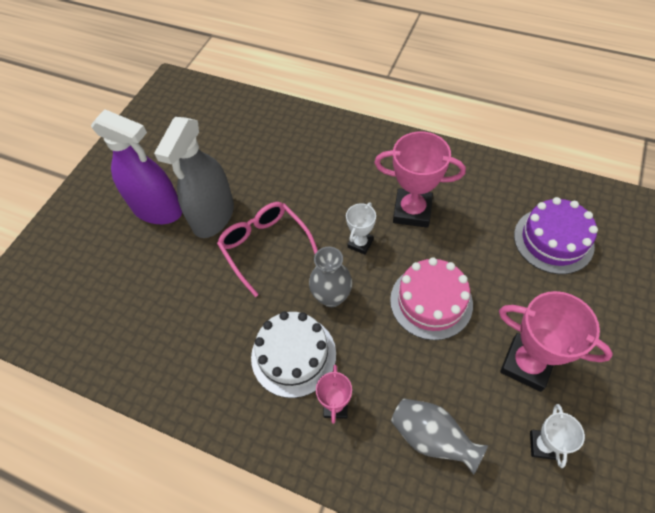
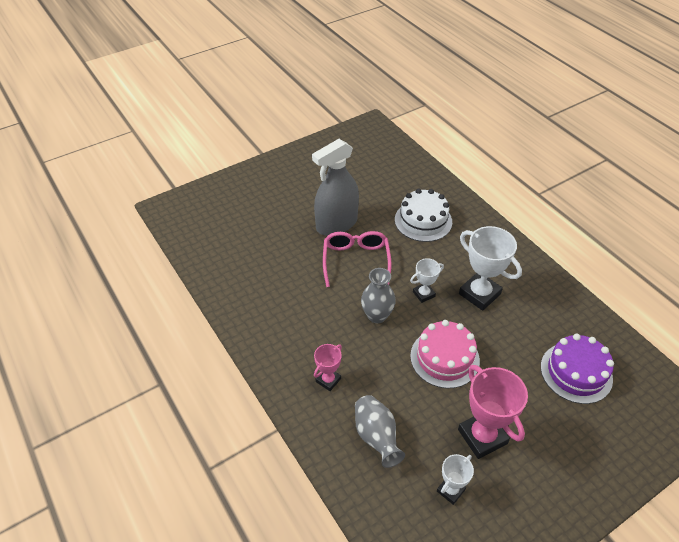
camera: 30 degrees right, 10 degrees down
(157, 209) = (304, 201): purple spray bottle -> none
(293, 355) = (324, 335): white cake -> white cake (423, 221)
(412, 211) = (479, 294): pink trophy -> white trophy

